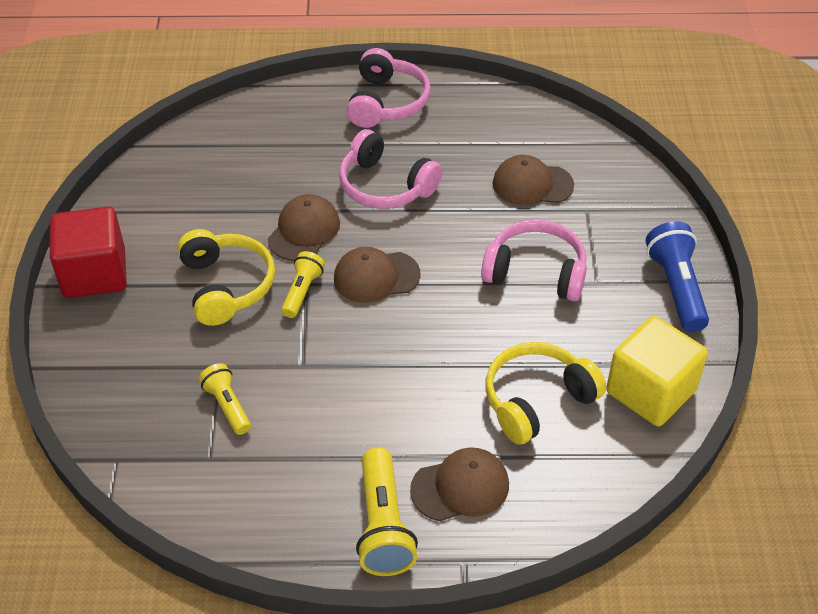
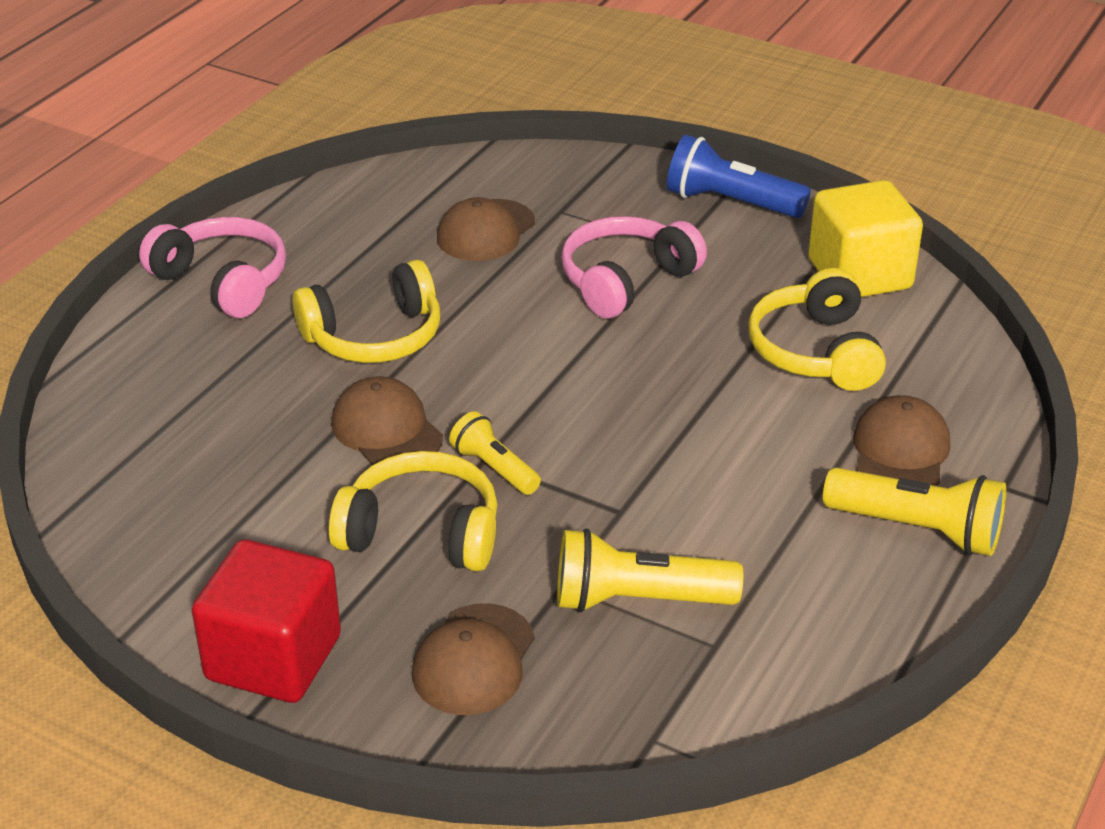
camera: 60 degrees left, 10 degrees down
(227, 406) = (638, 600): yellow flashlight -> yellow flashlight, size x1.63
(376, 276) = (524, 399): brown cap -> brown cap (474, 660)
(385, 186) = (374, 336): pink headphones -> yellow headphones

